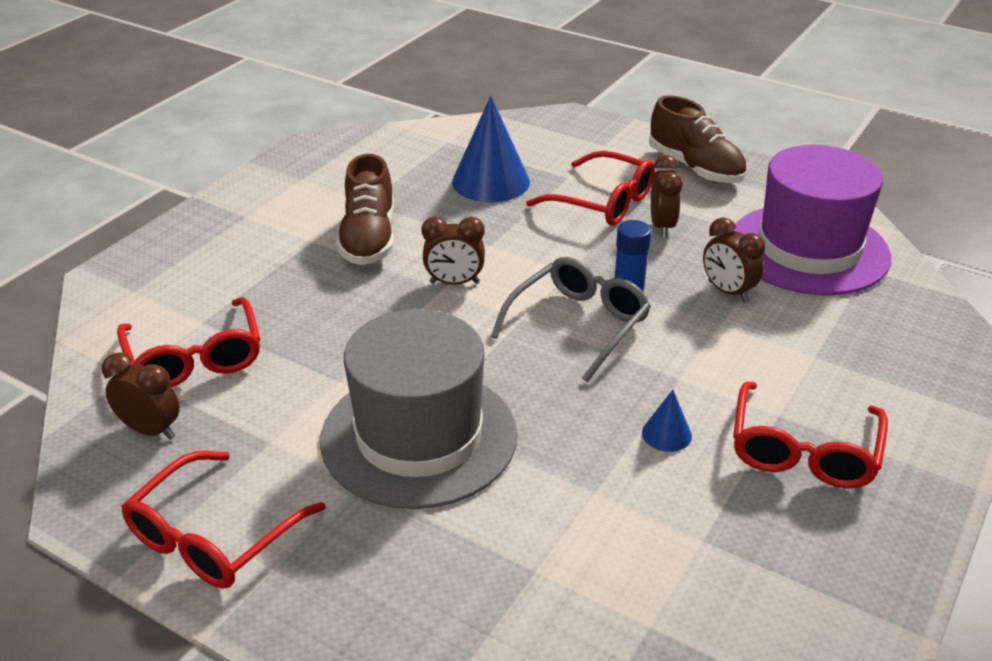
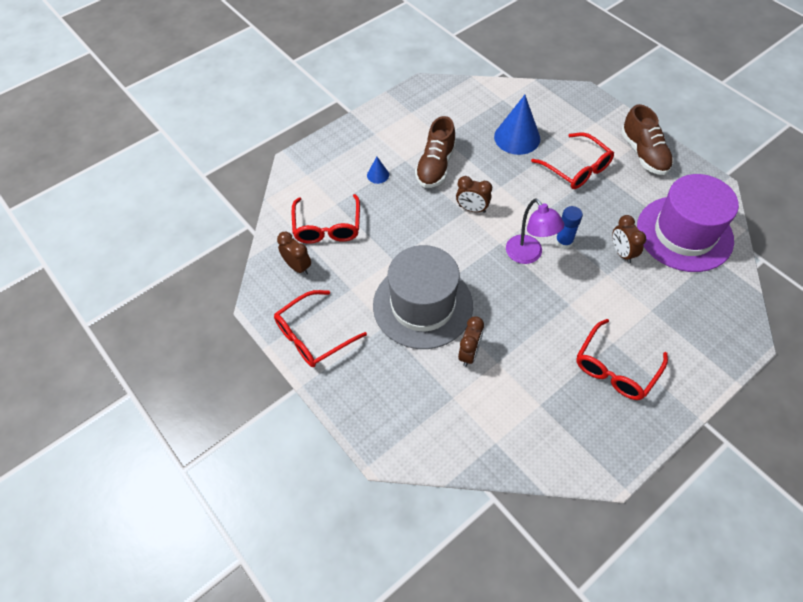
camera: 20 degrees right, 20 degrees up
(578, 325) = (528, 255): grey glasses -> purple lamp
(662, 226) = (604, 195): brown clock -> brown clock (469, 353)
(666, 434) = (548, 338): blue cone -> blue cone (378, 175)

